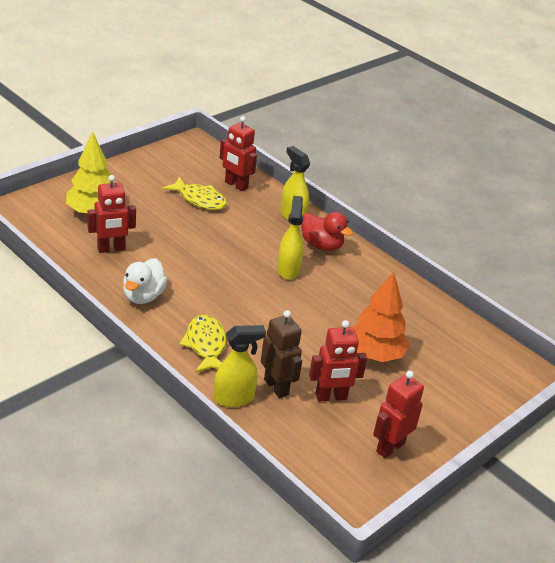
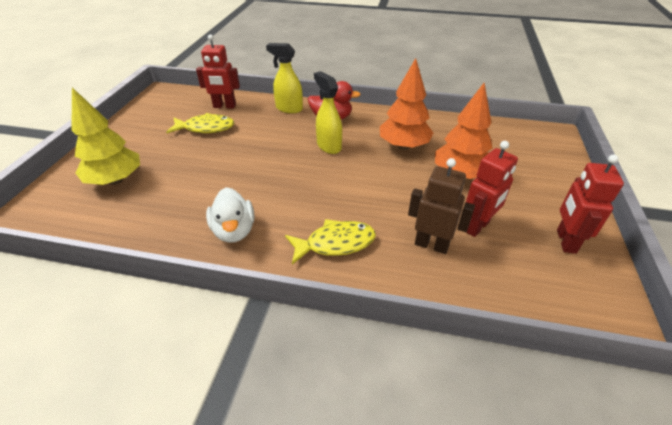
camera: 30 degrees left, 5 degrees up
(111, 249) = (162, 204): red robot -> none
(206, 345) = (335, 243): yellow fish -> yellow fish turned 120 degrees clockwise
(234, 398) = (414, 279): yellow spray bottle -> none
(356, 305) = (403, 146): none -> orange tree

